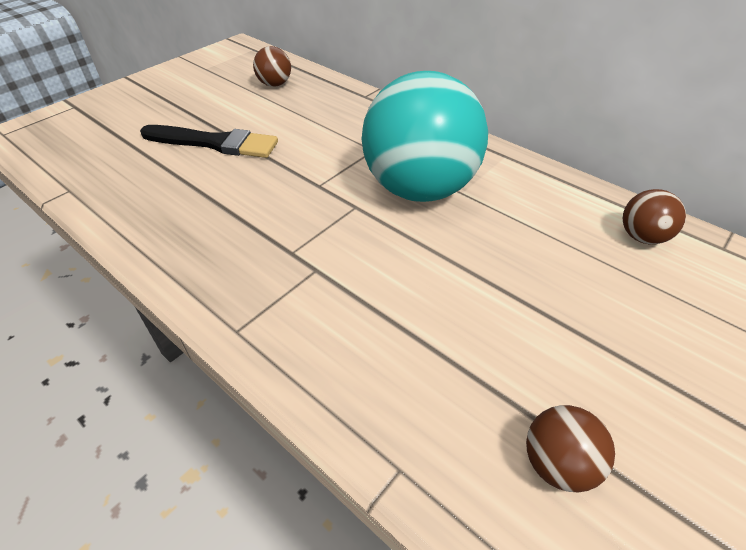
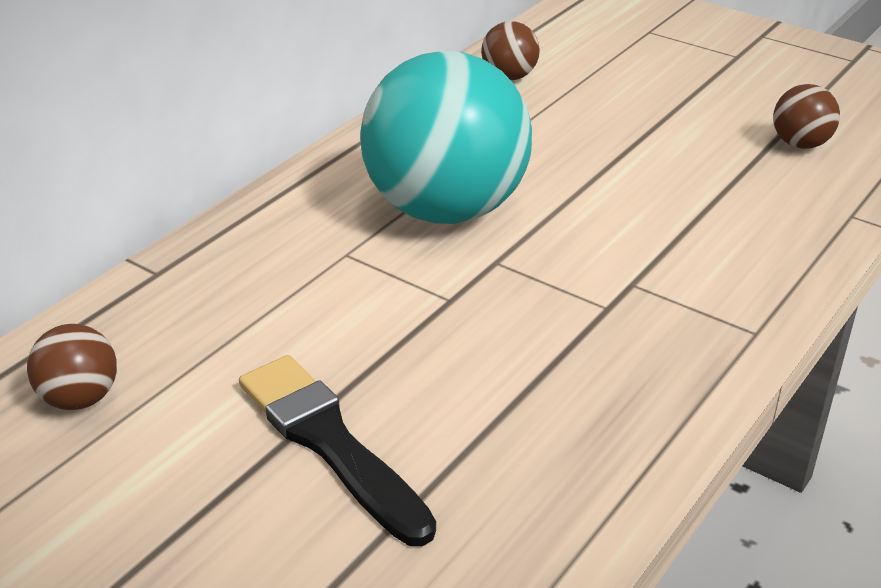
camera: 95 degrees left, 10 degrees down
(214, 143) = (330, 443): black brush -> black brush turned 45 degrees counterclockwise

